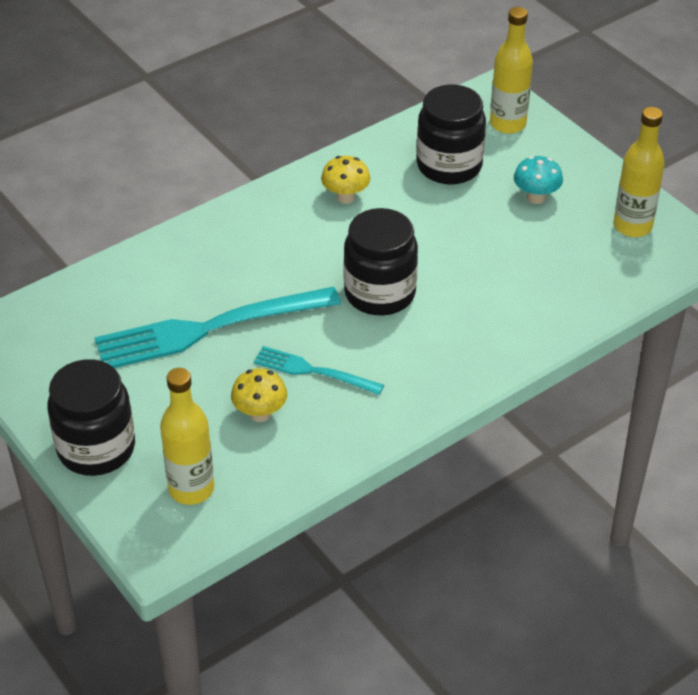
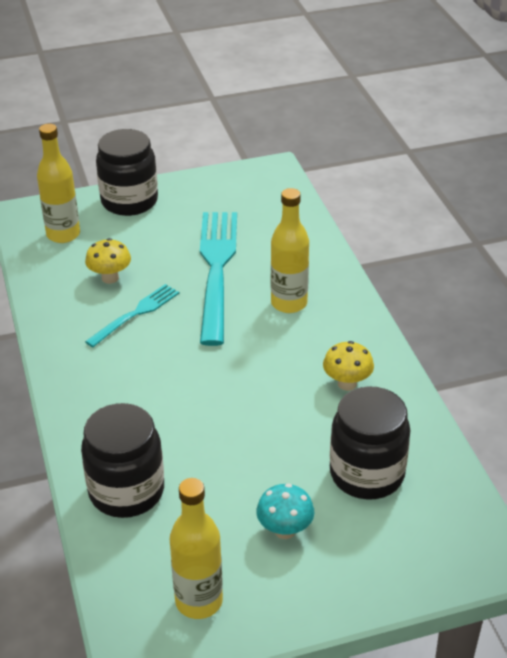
camera: 110 degrees right, 5 degrees down
(380, 293) = (203, 373): black jar -> black jar (126, 491)
(507, 124) = (425, 549): yellow bottle -> yellow bottle (289, 303)

